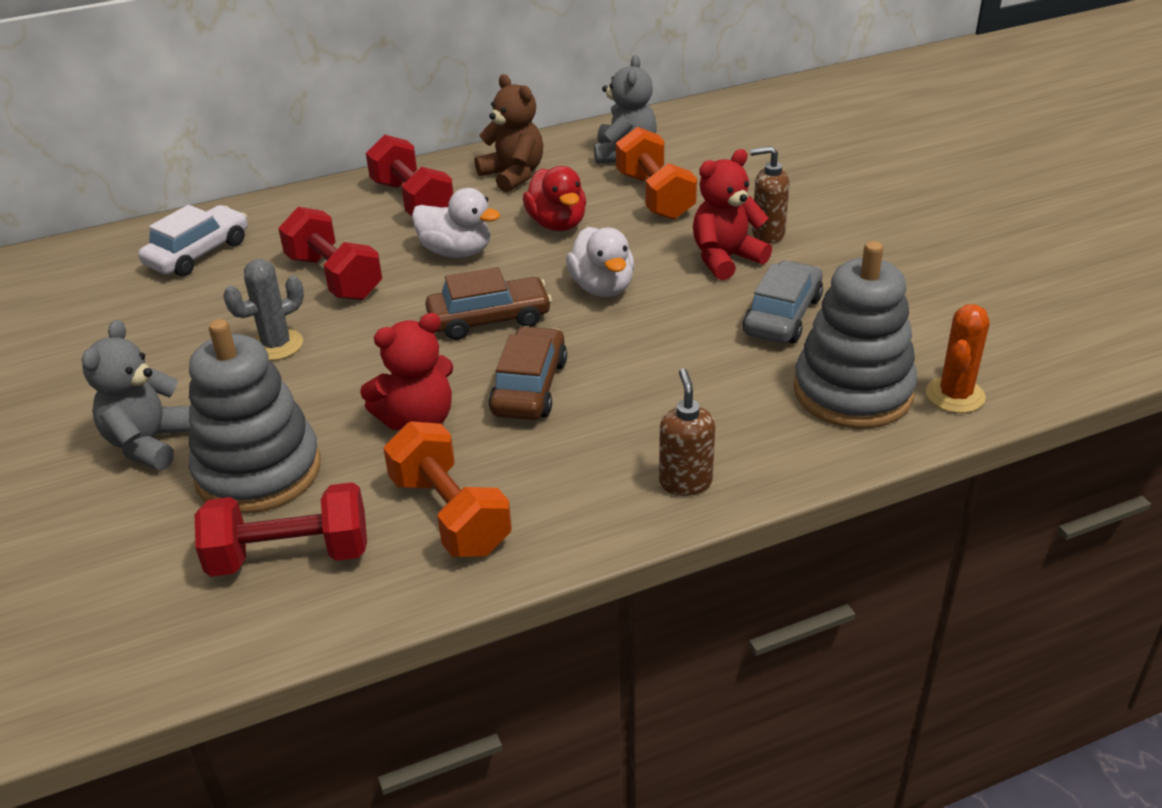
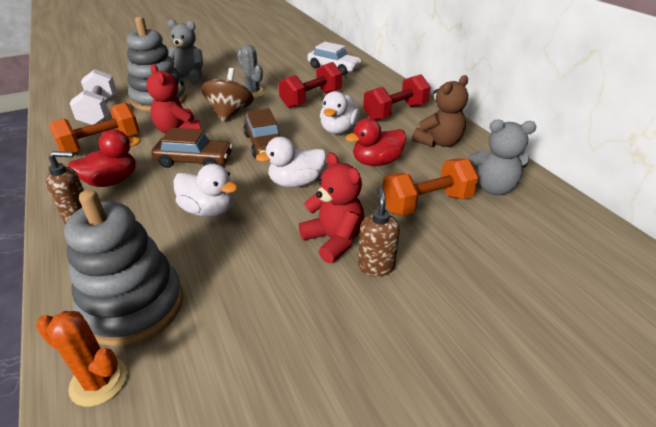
camera: 85 degrees right, 0 degrees up
(290, 556) = (99, 112): red dumbbell -> white dumbbell
(361, 365) = (230, 113): none -> brown spinning top
(583, 470) = (112, 181): none -> red duck
(666, 357) = (208, 210): none -> white duck
(782, 316) = (247, 270): grey car -> none

